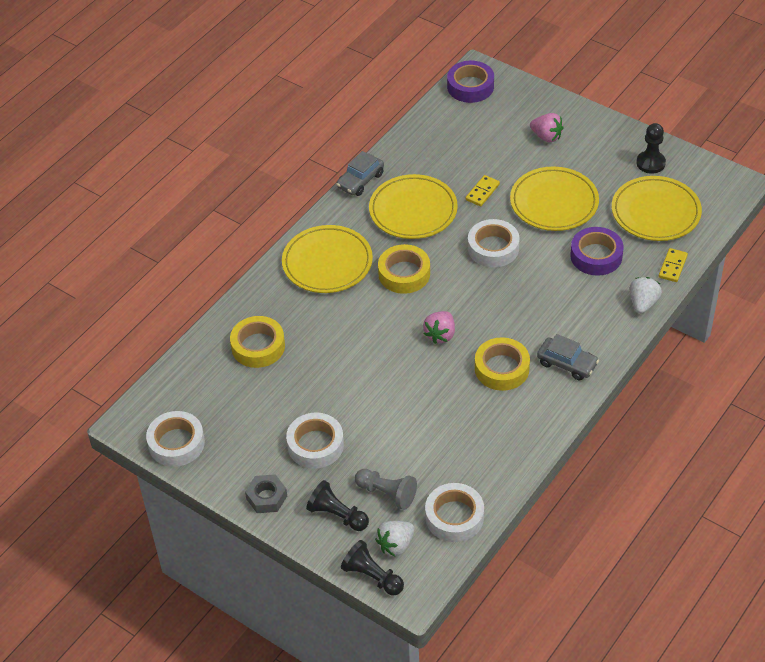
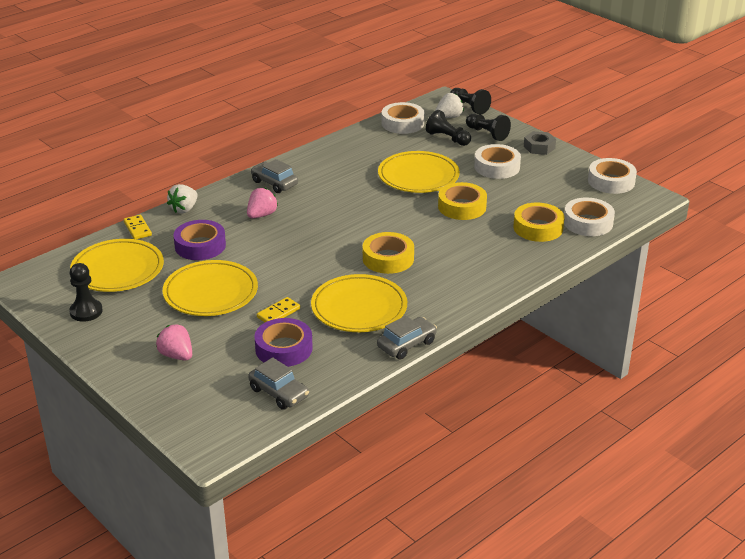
camera: 170 degrees left, 15 degrees down
(327, 263) = (461, 277): yellow plate -> yellow plate (418, 176)
(387, 493) = (447, 138): grey pawn -> black pawn
(440, 335) = (371, 213): pink strawberry -> pink strawberry (261, 215)
(448, 120) = (279, 393): none -> grey car
(470, 86) = (232, 429): purple tape -> purple tape (284, 348)
(493, 248) = (293, 265): white tape -> white tape (588, 222)
(501, 369) = (329, 187): yellow tape -> yellow tape (462, 207)
(673, 266) = (137, 229): yellow domino -> yellow domino turned 60 degrees counterclockwise

